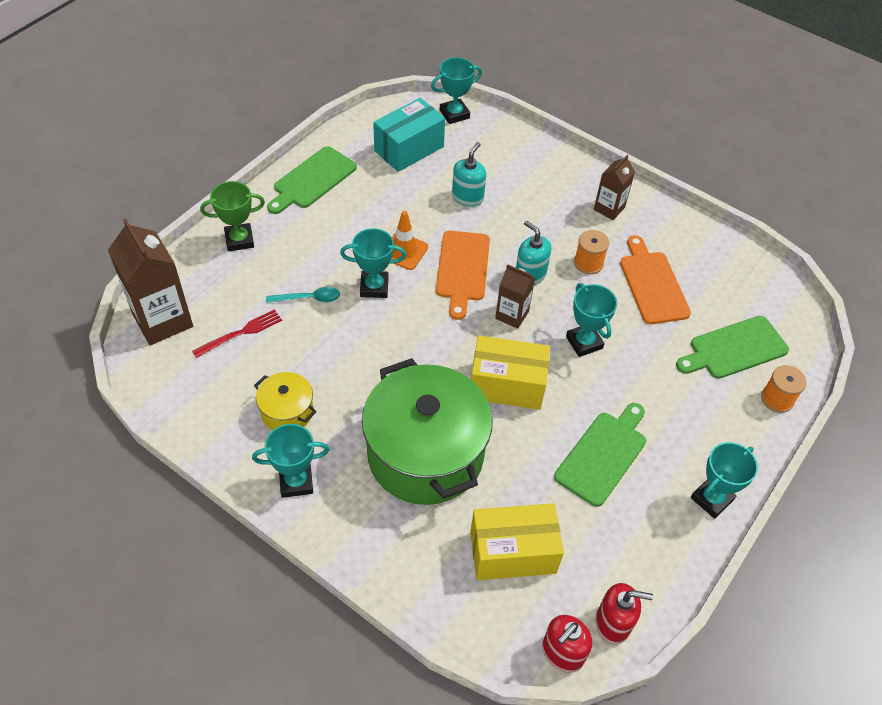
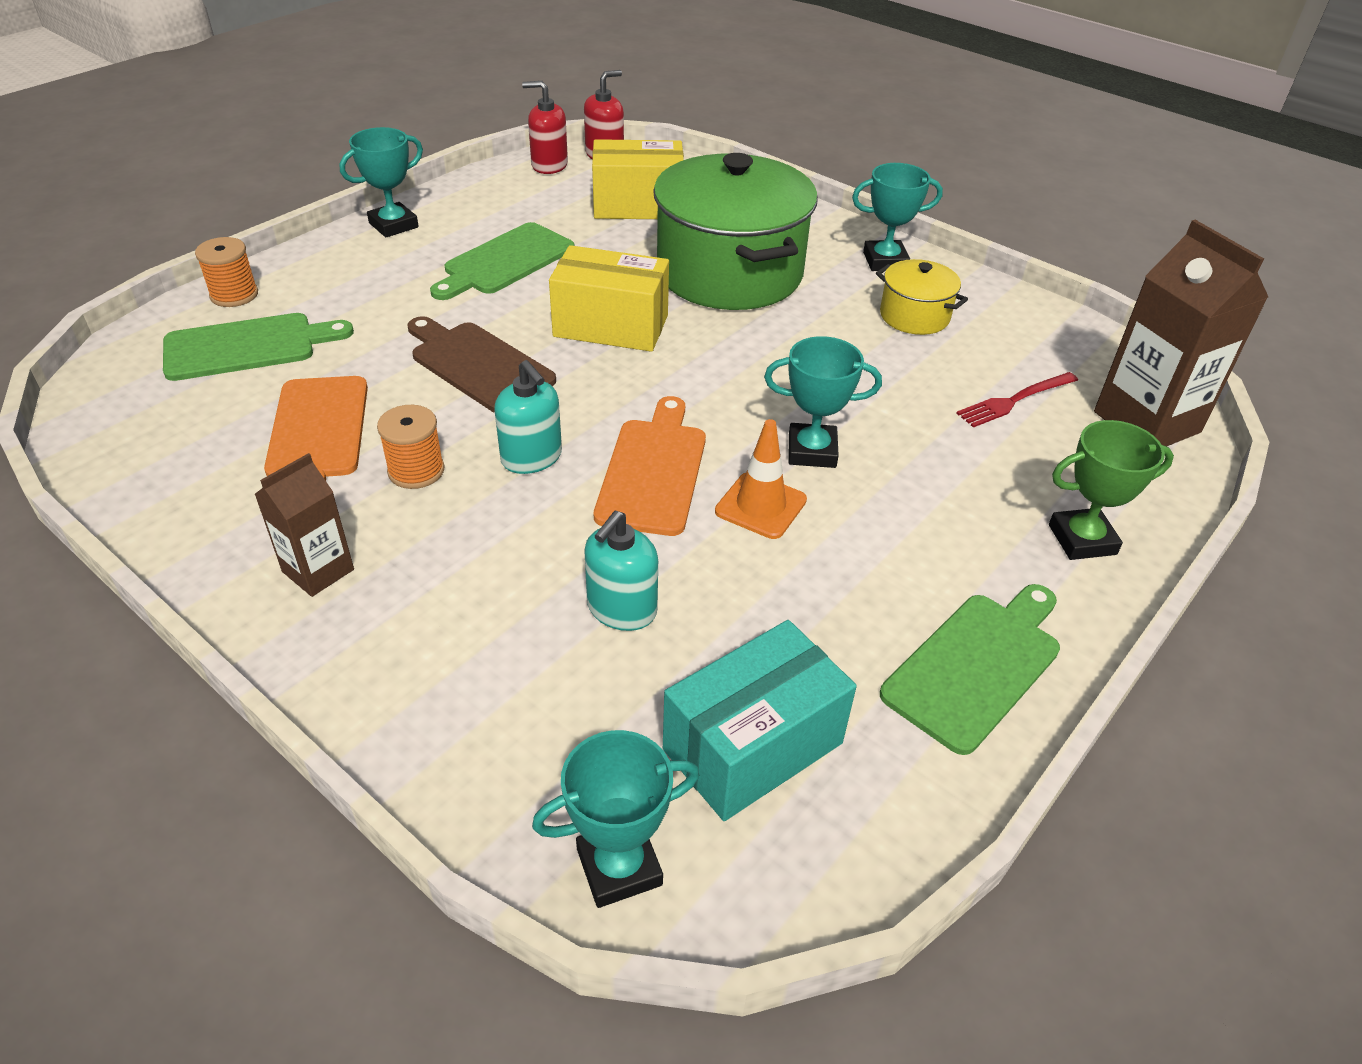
camera: 175 degrees left, 10 degrees down
(309, 298) = (921, 440): turquoise spoon -> none
(512, 315) = (581, 403): brown carton -> none
(584, 342) = (478, 364): turquoise trophy -> brown cutting board

